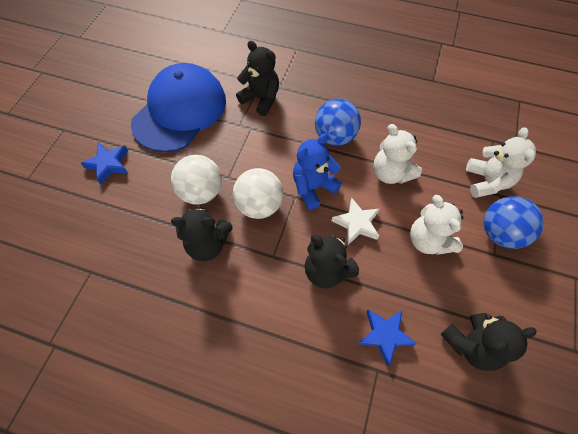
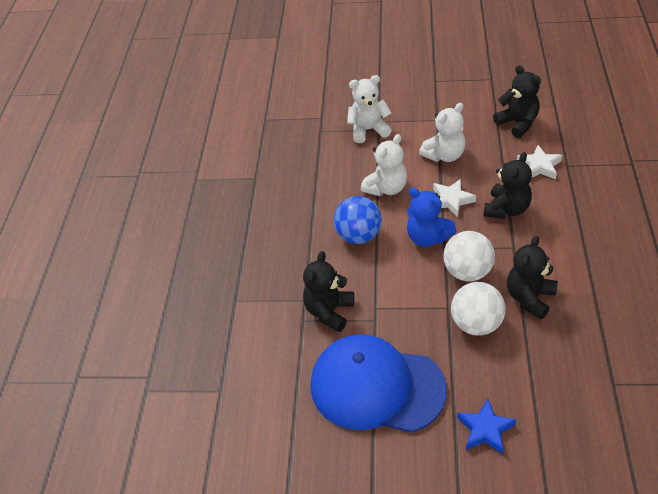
camera: 100 degrees left, 15 degrees down
(208, 244) = (529, 298): black teddy bear -> black teddy bear turned 135 degrees counterclockwise
(384, 335) = (539, 166): blue star -> white star
(500, 233) = (416, 118): blue ball -> none

